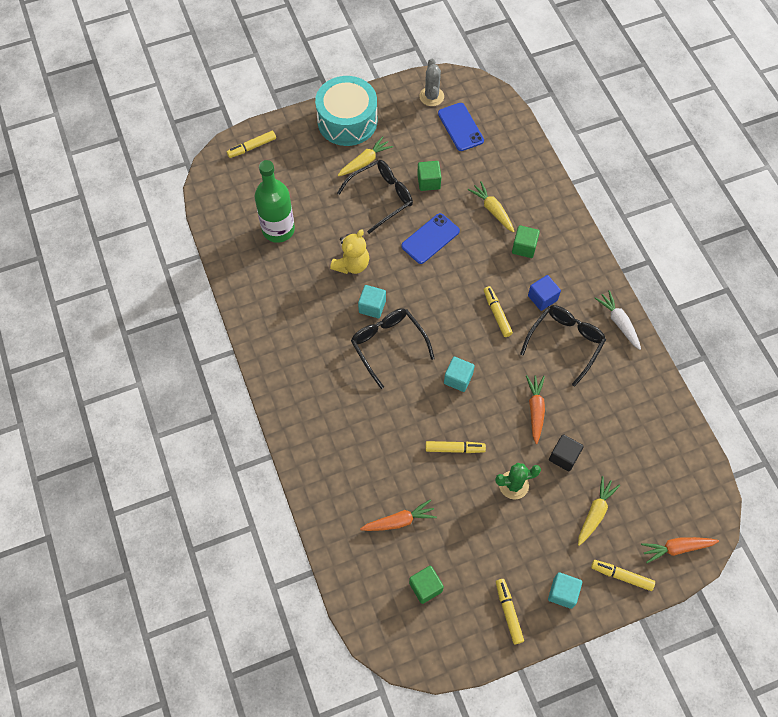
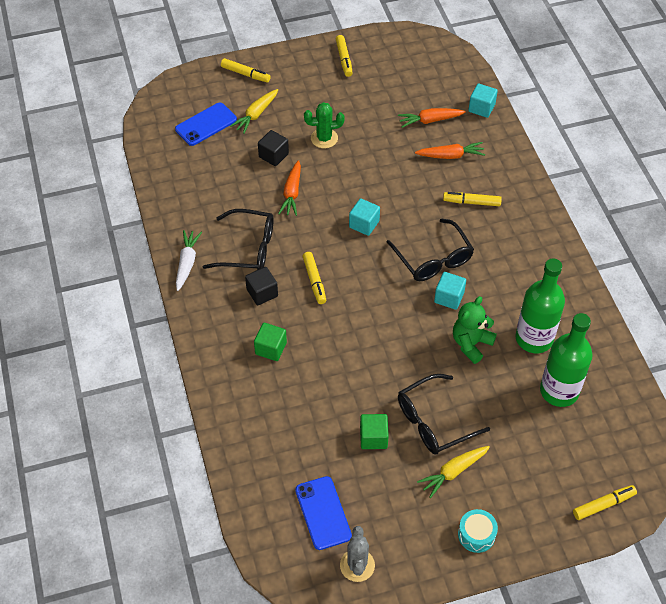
camera: 175 degrees left, 10 degrees down
(296, 273) = (534, 338): none -> green bottle
(347, 121) = (476, 535): turquoise drum -> turquoise drum, size x0.45
(352, 264) = (471, 344): yellow teddy bear -> green teddy bear
(425, 587) = (410, 78): green cube -> none
(430, 239) = (378, 366): blue phone -> blue phone (206, 124)
(454, 449) = (374, 168): yellow marker -> yellow marker (471, 202)
(492, 210) = (299, 395): yellow carrot -> none
(542, 298) = (262, 293): blue cube -> black cube
(562, 593) = (297, 67): turquoise cube -> turquoise cube (481, 108)
(565, 343) = (248, 248): black glasses -> black glasses turned 120 degrees counterclockwise
(619, 322) = (187, 263): white carrot -> white carrot turned 150 degrees counterclockwise
(677, 548) = (193, 88): orange carrot -> orange carrot (450, 155)

